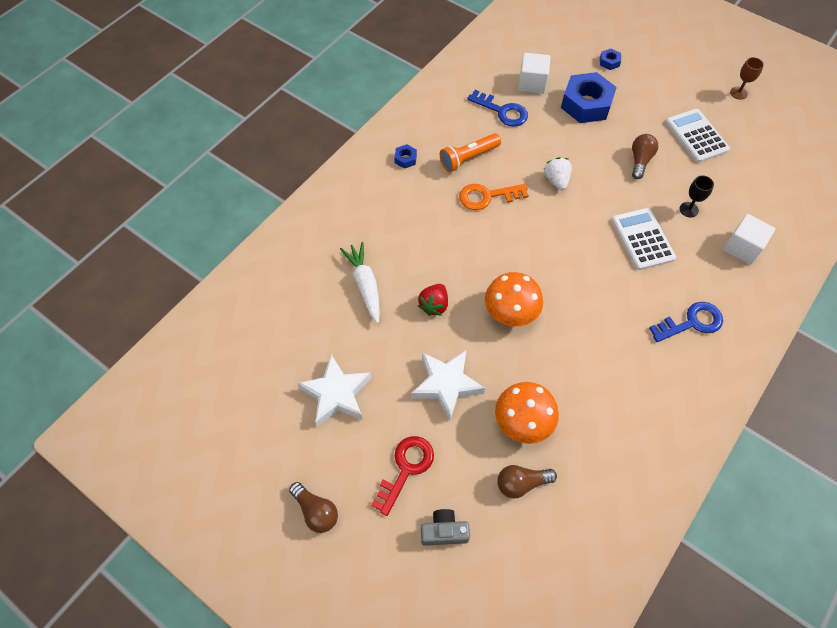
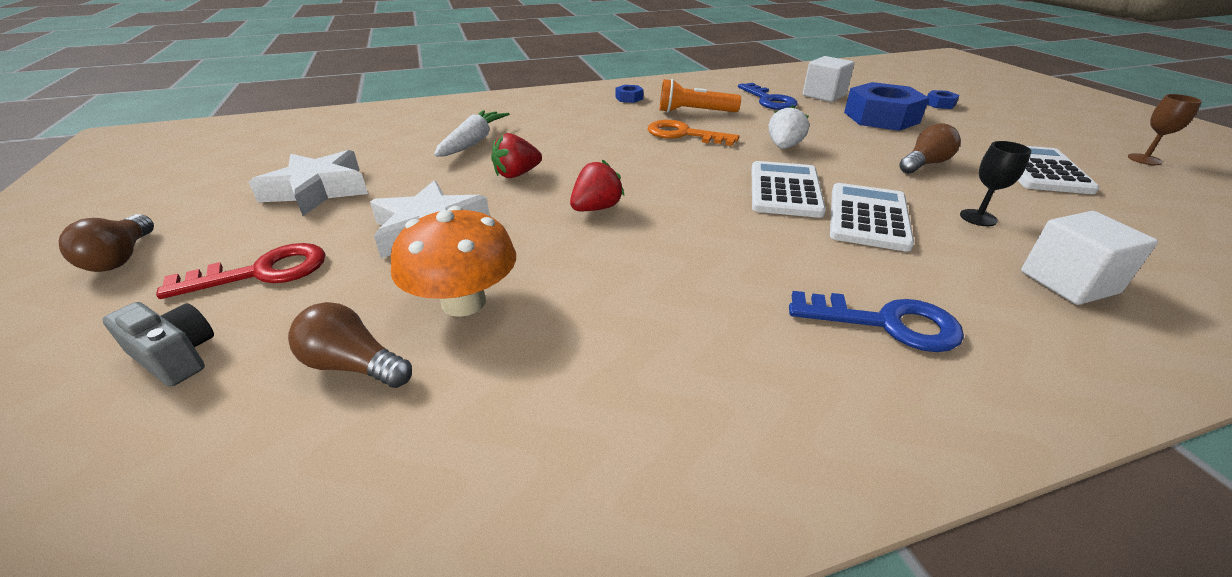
camera: 35 degrees right, 25 degrees down
(510, 312) = (596, 208): orange mushroom -> red strawberry
(589, 234) = (784, 190): none -> white calculator

